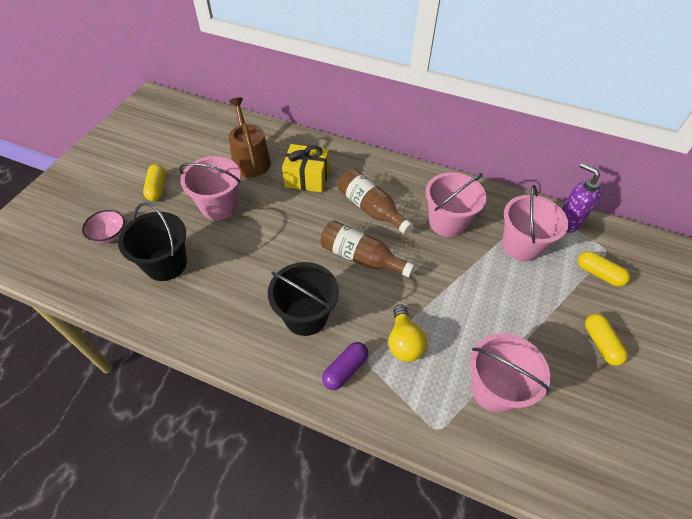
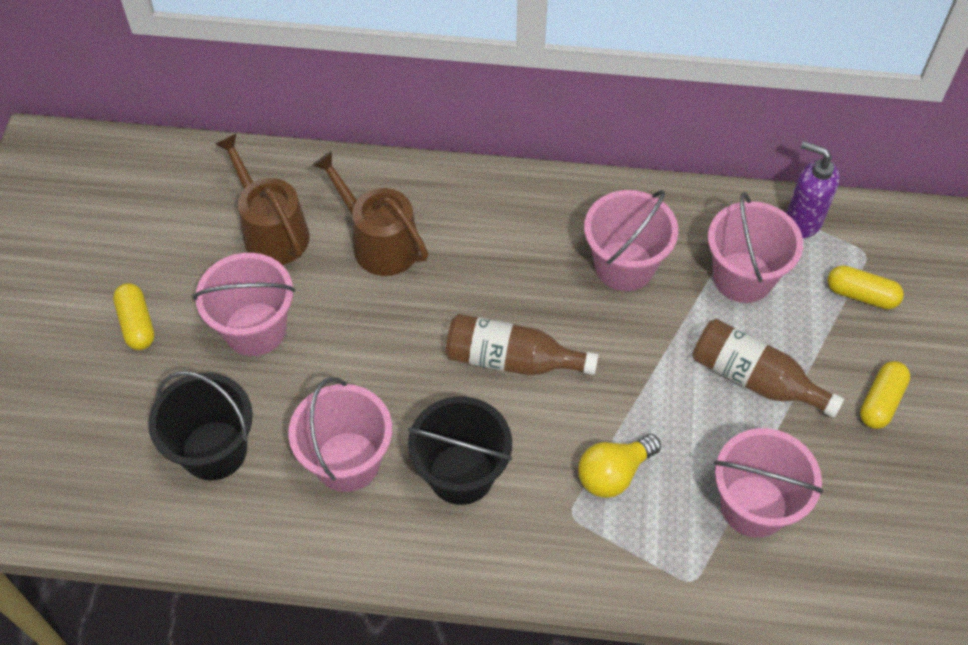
camera: 15 degrees left, 5 degrees up
(109, 234) = (97, 425): pink bowl -> none
(239, 290) = (347, 461): none -> pink bucket
(307, 178) = (379, 242): yellow gift -> brown watering can
(345, 370) = (544, 536): purple capsule -> none
(370, 208) = (499, 272): brown bottle -> brown bottle (754, 379)
(404, 342) = (613, 473): yellow light bulb -> yellow light bulb turned 75 degrees clockwise
(600, 343) = (880, 401): yellow capsule -> yellow capsule turned 60 degrees clockwise

